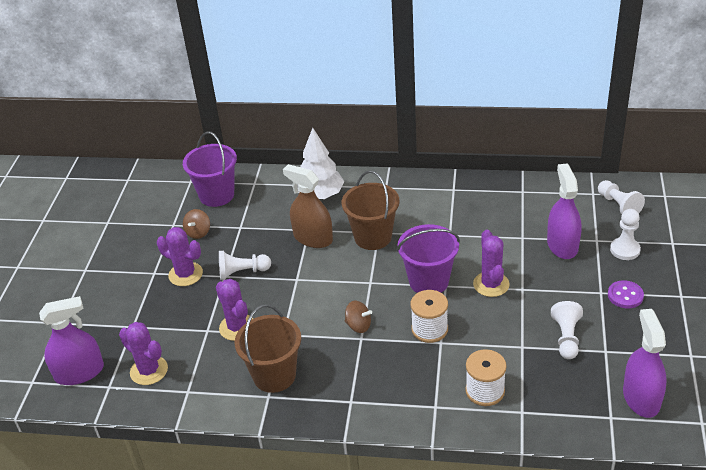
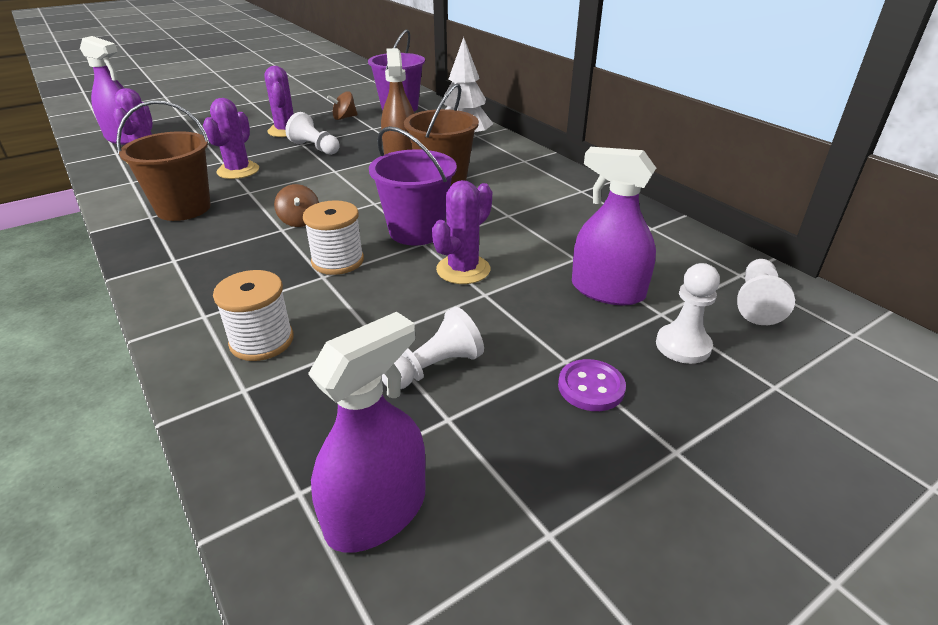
camera: 45 degrees right, 5 degrees down
(562, 245) = (607, 291): purple spray bottle -> purple spray bottle turned 105 degrees counterclockwise

